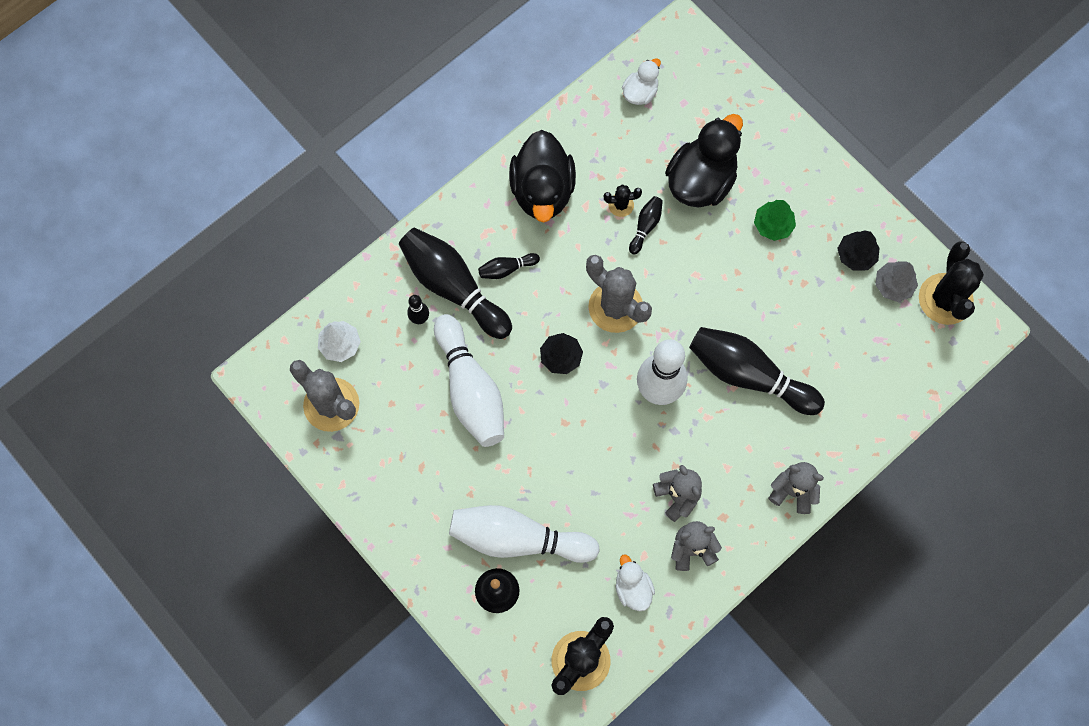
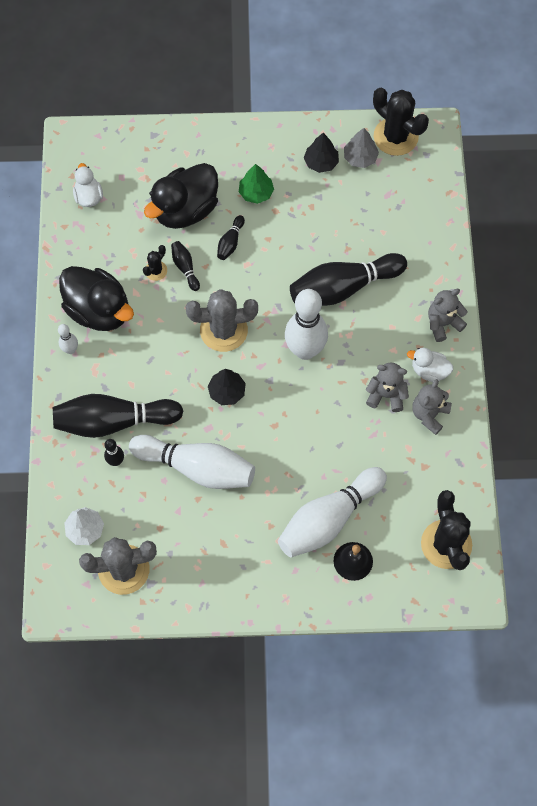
camera: 50 degrees left, 5 degrees down
(487, 198) = (70, 350): none -> white bowling pin
(507, 269) = (133, 377): black bowling pin -> black bowling pin (230, 242)
(633, 588) = (424, 472): white duck -> white duck (429, 371)
(701, 181) = (185, 210): black duck -> black duck turned 120 degrees counterclockwise

